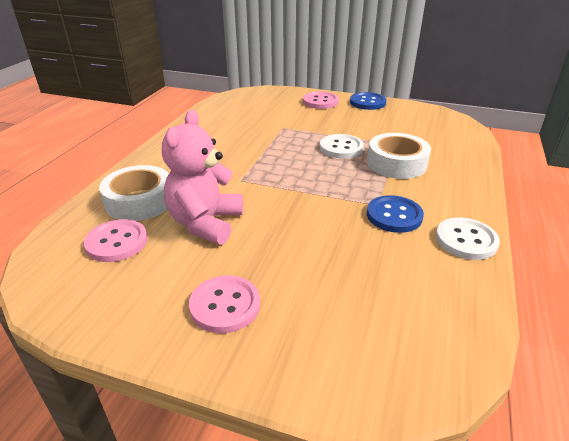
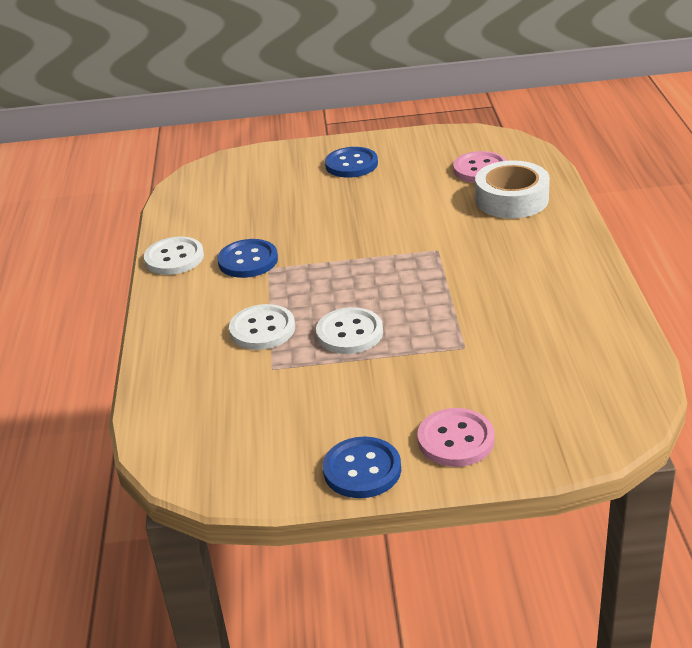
camera: 160 degrees right, 0 degrees up
(205, 223) = (424, 202): pink teddy bear -> none
(225, 305) = (351, 164): pink button -> blue button
(396, 163) = (262, 329): white tape -> white button

